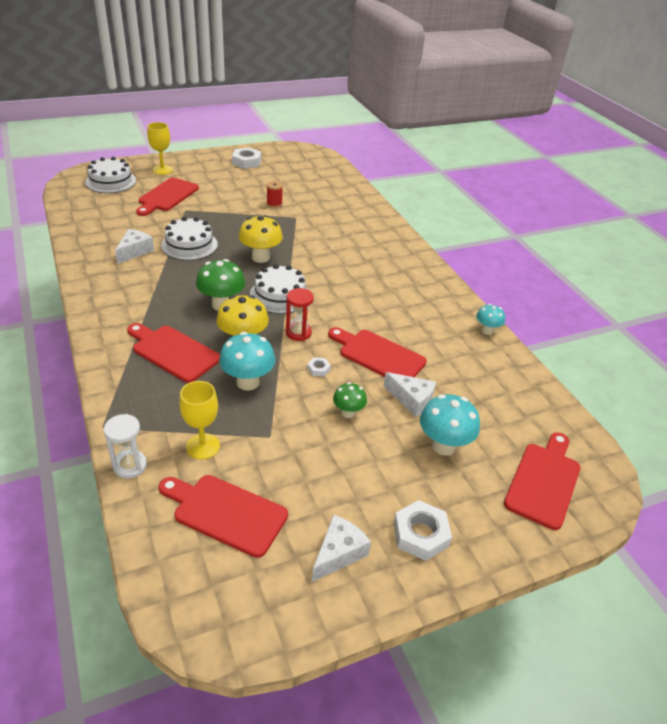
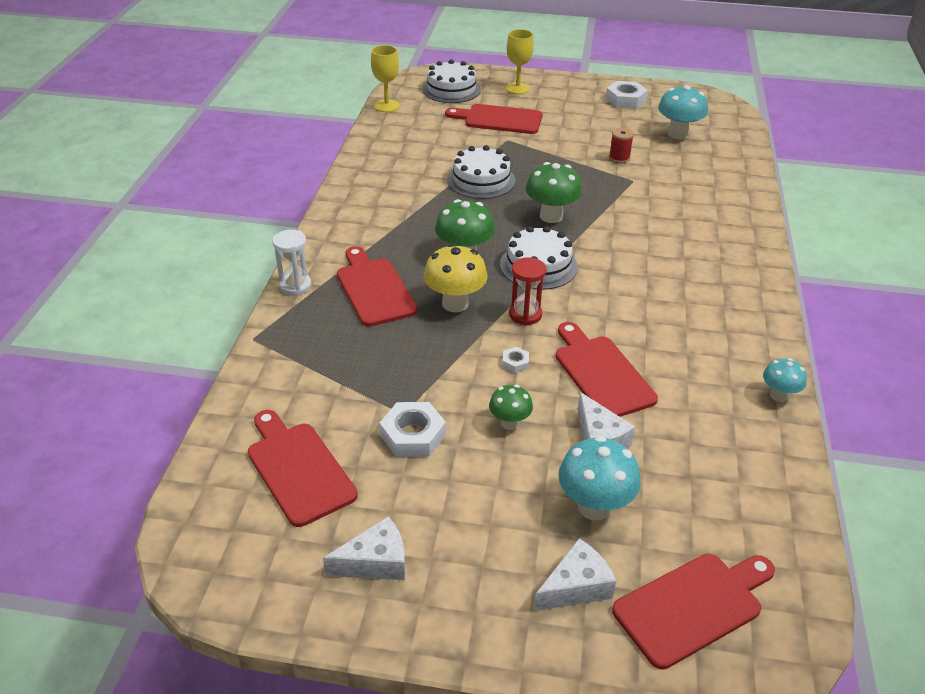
camera: 35 degrees right, 0 degrees up
(130, 466) = (248, 385): white hourglass -> white hourglass (295, 286)
(134, 251) = (418, 171): white cheese -> white cheese (576, 587)
(167, 196) = (499, 119): red cutting board -> red cutting board turned 45 degrees clockwise
(203, 446) = (328, 395): yellow goblet -> yellow goblet (386, 106)
(248, 382) = (425, 348): turquoise mushroom -> turquoise mushroom (678, 134)
(260, 257) = (551, 216): yellow mushroom -> green mushroom
(420, 534) = (481, 588): white nut -> white nut (413, 435)

